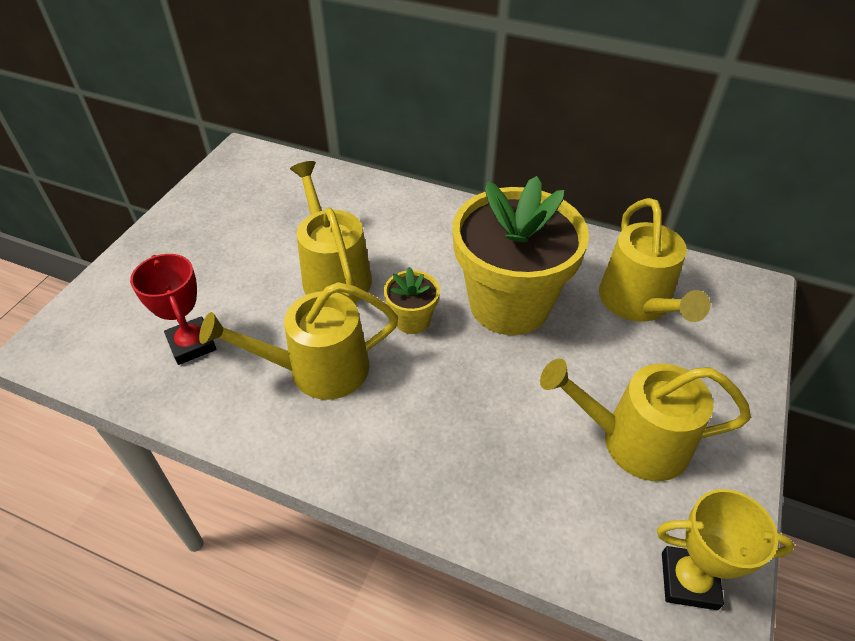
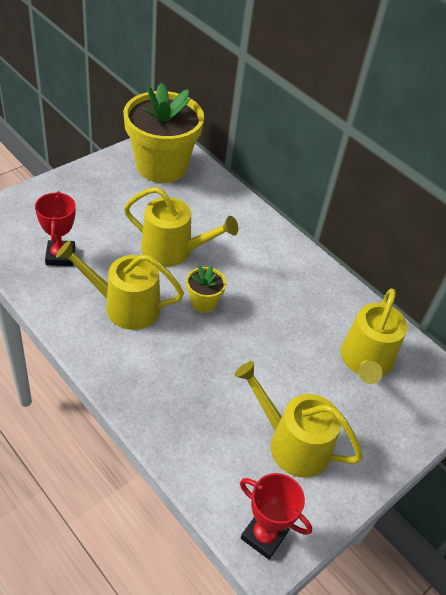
camera: 20 degrees right, 0 degrees up
(334, 274) = (173, 250): yellow watering can -> yellow watering can turned 105 degrees clockwise
(509, 304) = (274, 321): yellow flower pot -> yellow flower pot (161, 166)
(688, 580) = (264, 535): yellow trophy -> red trophy

